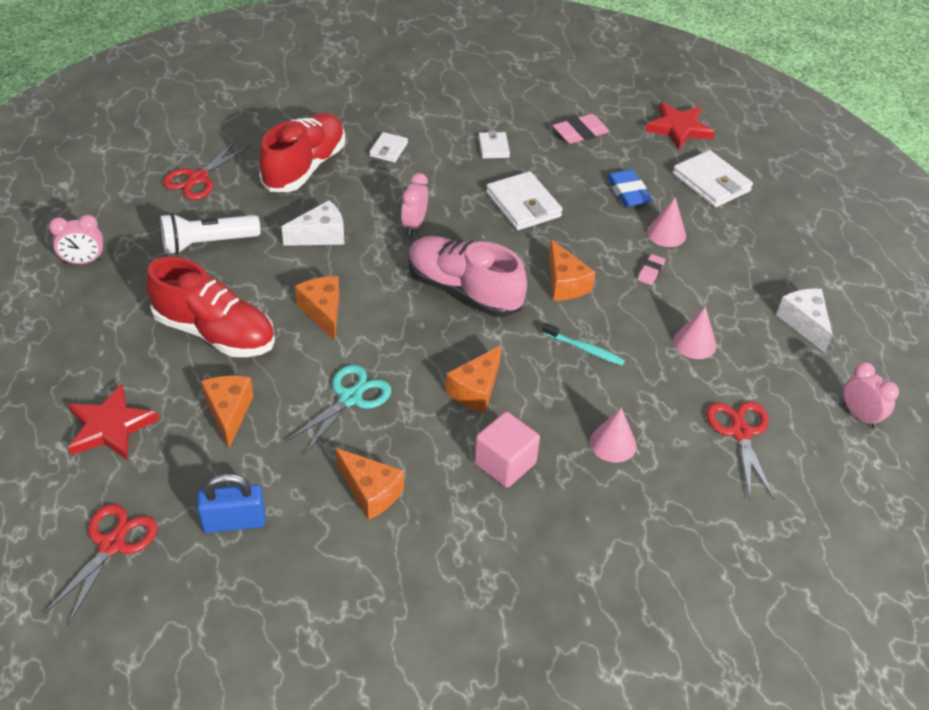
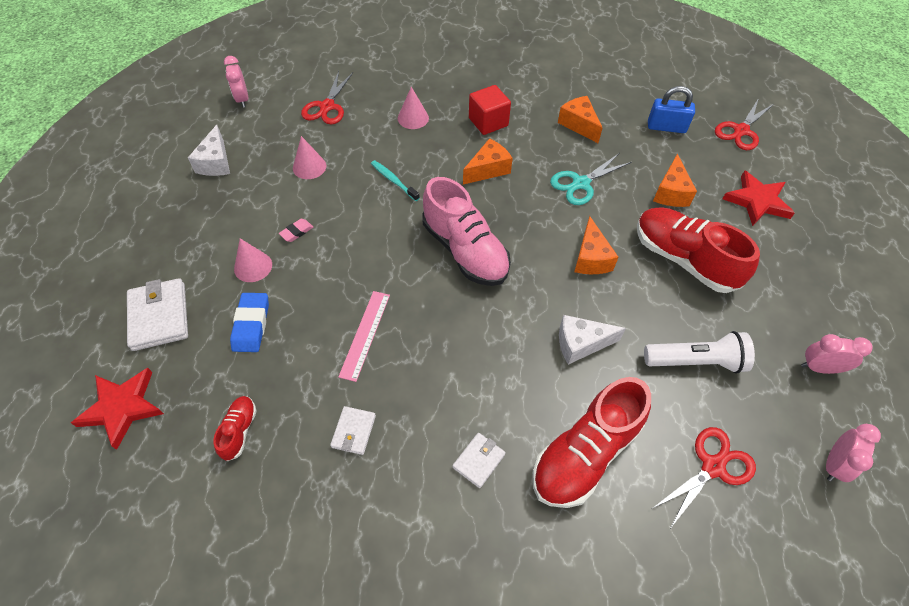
camera: 160 degrees left, 10 degrees up
(414, 225) = (484, 335): pink clock -> pink clock (833, 464)
(505, 463) = (488, 122): pink cube -> red cube
(523, 205) = (365, 334): white wallet -> pink ruler
(565, 283) = (376, 238): orange cheese -> none
(580, 133) = (239, 431): pink eraser -> red shoe

